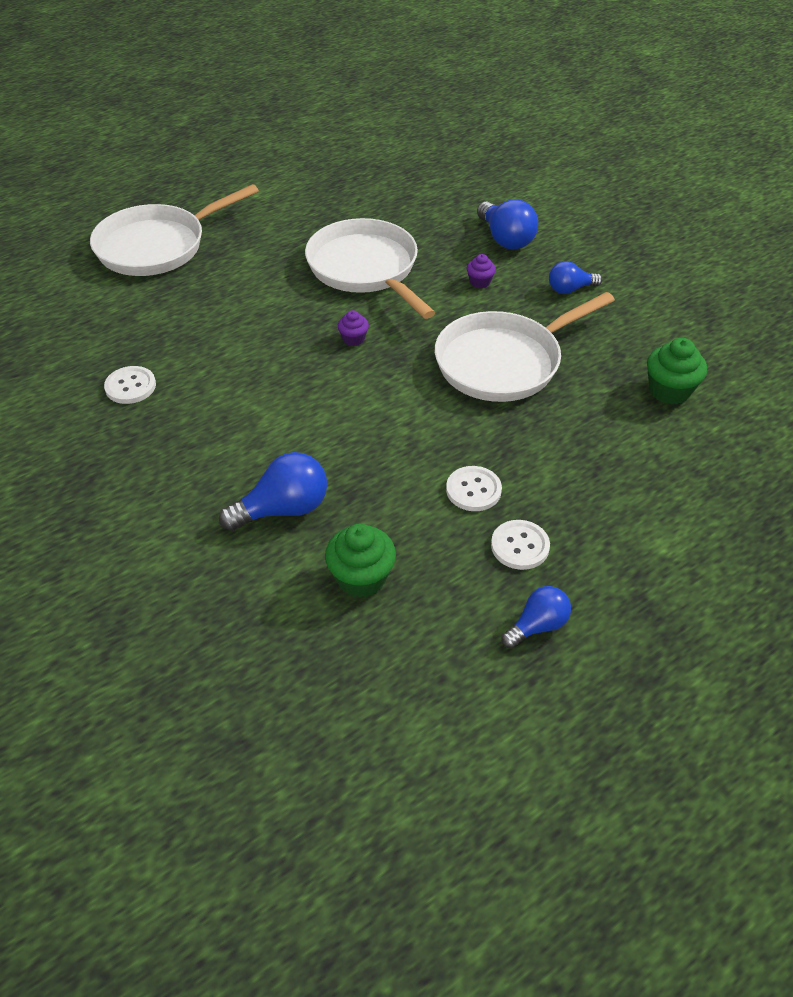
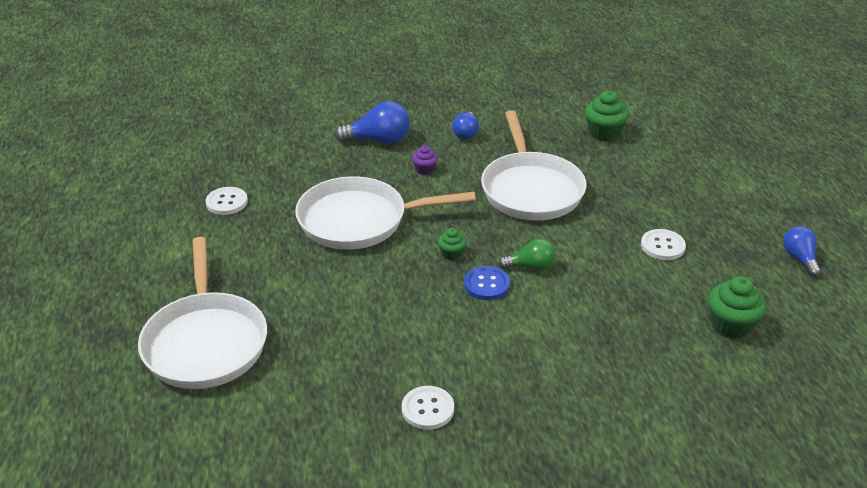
camera: 65 degrees left, 10 degrees down
(283, 509) = (641, 348): blue light bulb -> none
(320, 374) = (486, 284): none -> blue button
(353, 339) = (451, 254): purple cupcake -> green cupcake
(367, 396) = (531, 267): none -> green light bulb
(520, 546) = (726, 243): white button -> white button (226, 202)

